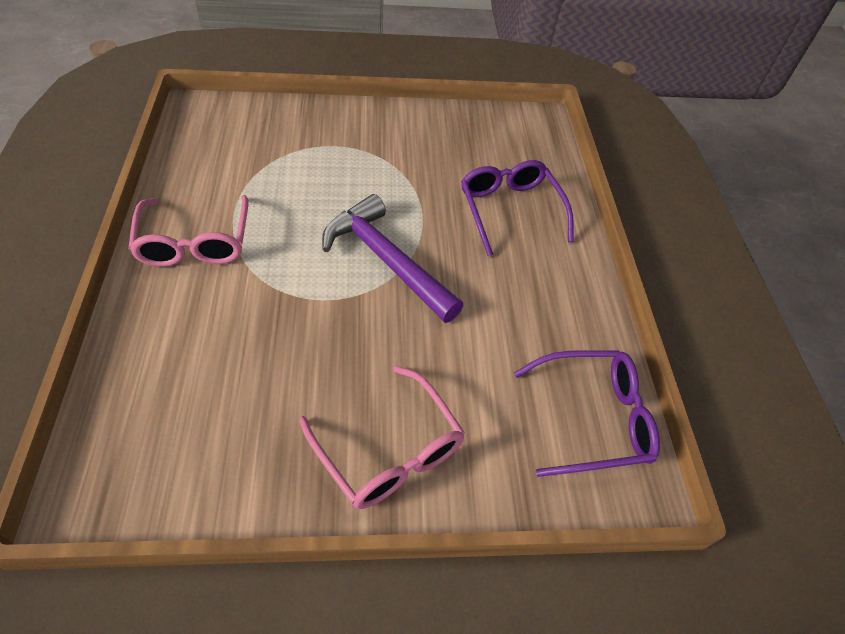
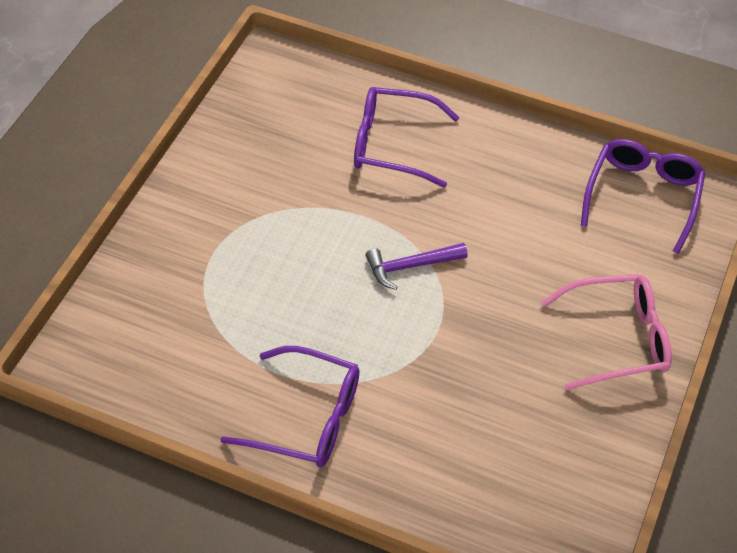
camera: 60 degrees left, 0 degrees up
(195, 243) = (307, 418): pink glasses -> purple glasses
(386, 260) = (410, 266): purple hammer -> purple hammer, size x0.56

